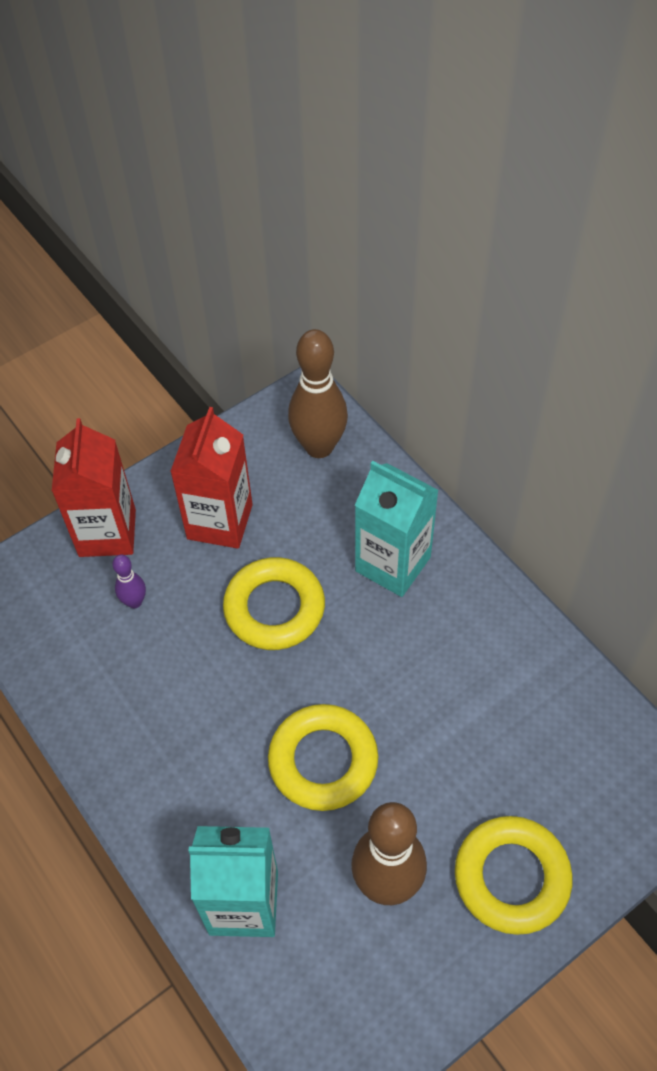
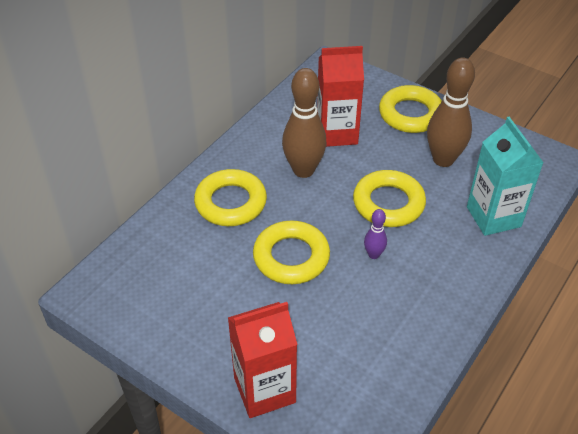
camera: 110 degrees left, 10 degrees down
(134, 602) = (321, 345): purple bowling pin -> purple bowling pin (373, 254)
(220, 522) = (227, 313): red carton -> red carton (337, 133)
(319, 447) = (136, 269): brown bowling pin -> brown bowling pin (303, 170)
(393, 564) = (230, 202): turquoise carton -> yellow ring

